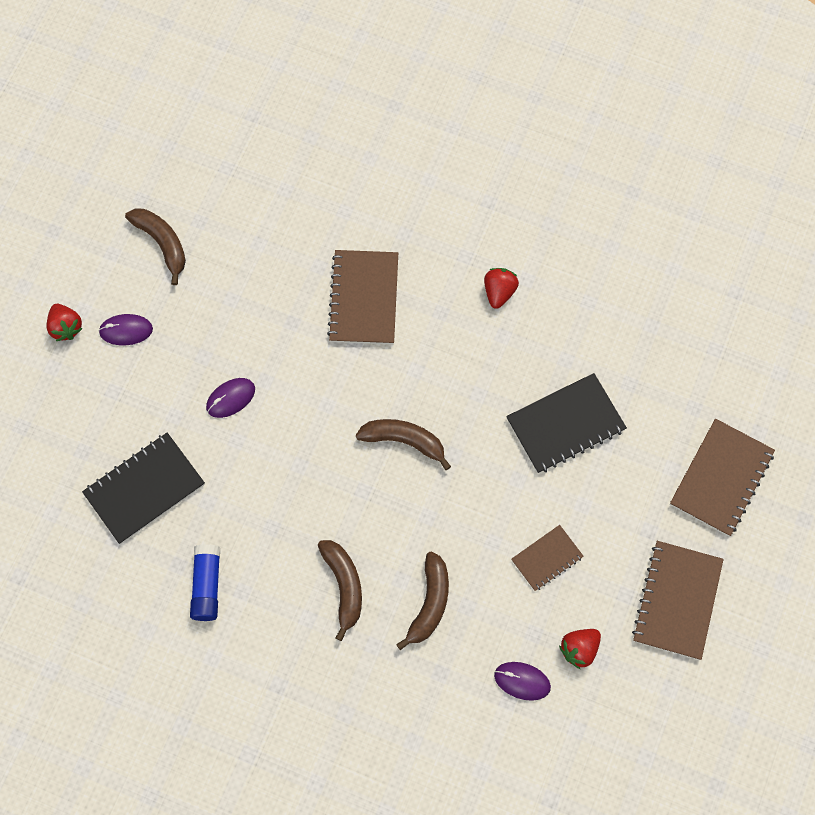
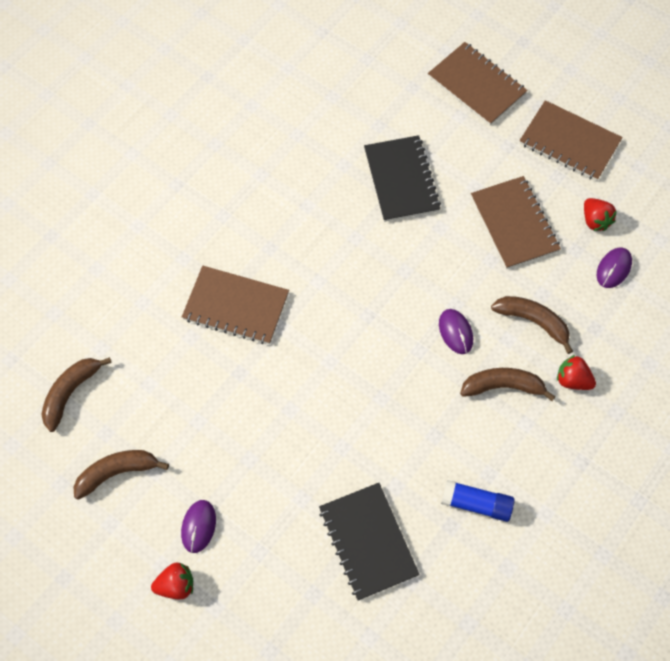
camera: 75 degrees left, 5 degrees down
(230, 398) = (299, 443): purple mouse -> purple mouse (455, 332)
(404, 441) = (382, 306): brown banana -> brown banana (70, 393)
(499, 292) = (265, 198): red strawberry -> red strawberry (572, 380)
(547, 558) = (514, 224): brown notebook -> brown notebook, size x1.71

